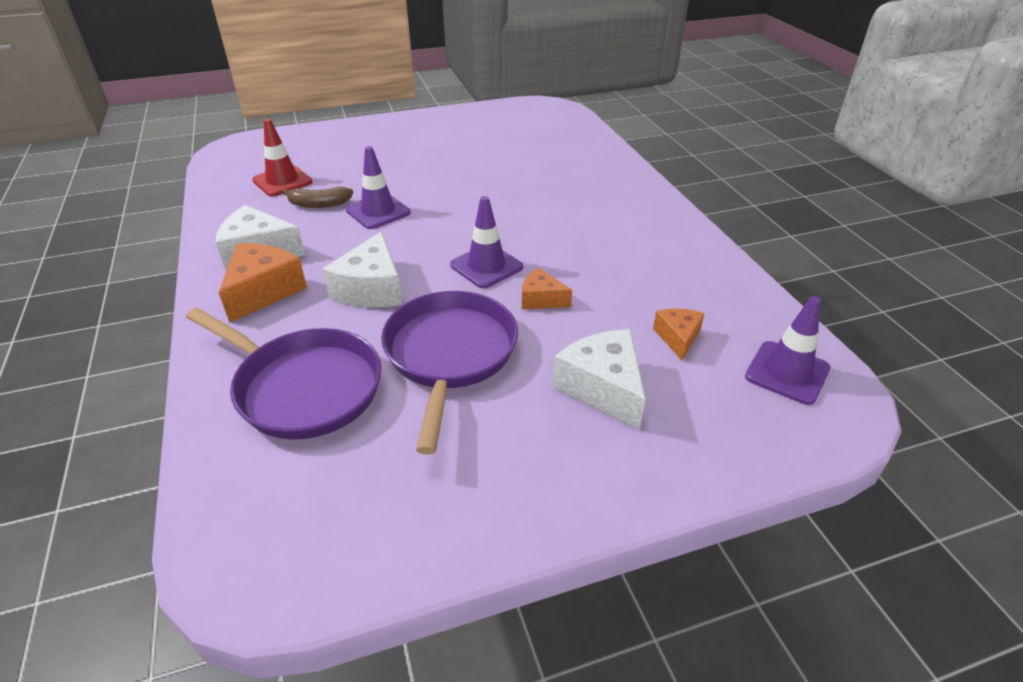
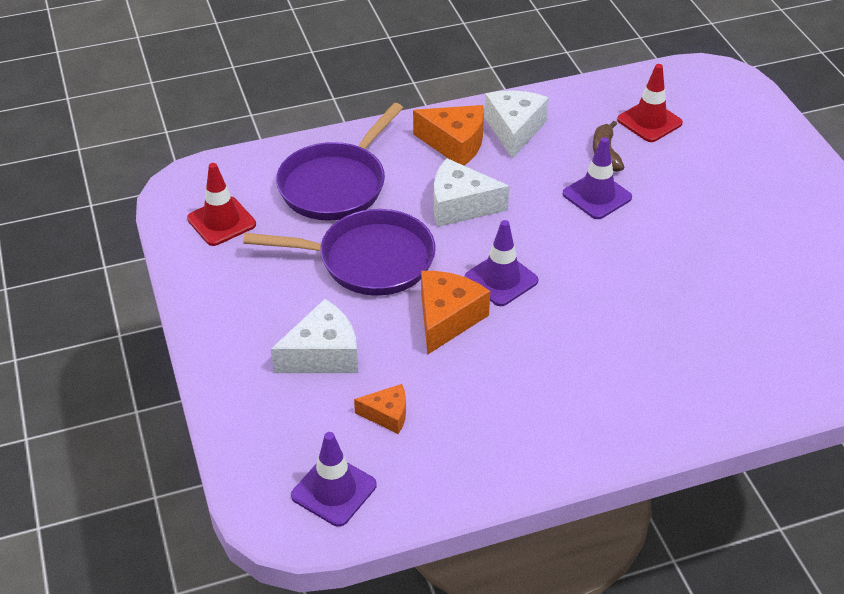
camera: 90 degrees right, 5 degrees up
(348, 510) = (221, 221): none -> red traffic cone
(541, 299) = (447, 318): orange cheese -> orange cheese, size x1.70

